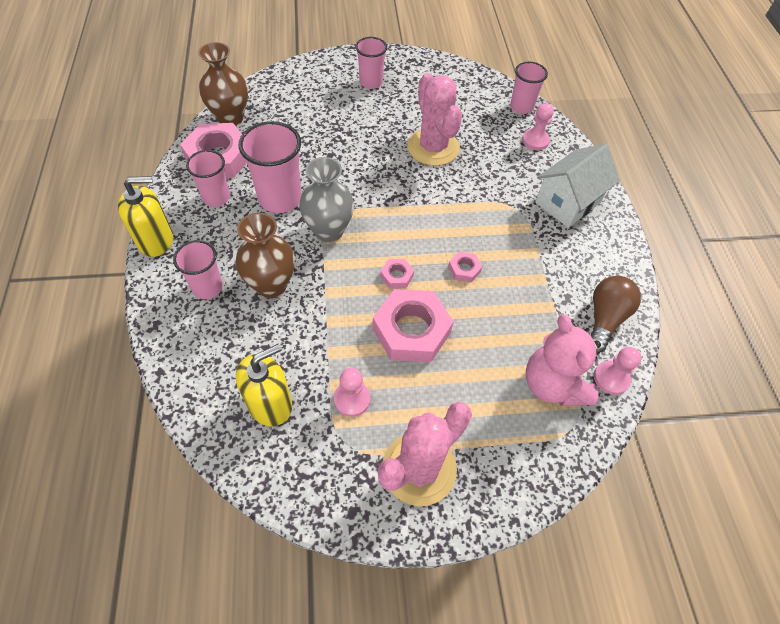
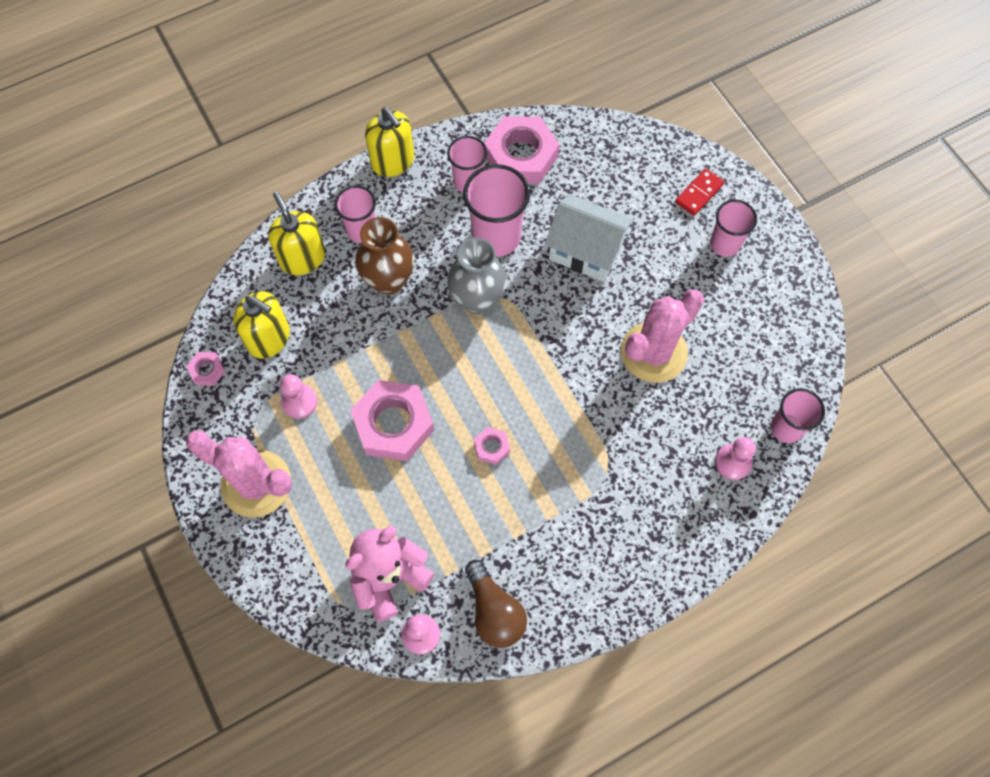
camera: 70 degrees right, 10 degrees up
(202, 345) = (302, 258): none -> yellow soap dispenser
(230, 118) = (582, 137): brown vase -> none
(323, 79) = (699, 193): none -> red domino
(397, 276) = (452, 386): pink nut -> pink nut (207, 370)
(568, 202) = (647, 529): white house -> white house (586, 251)
(605, 318) = (494, 611): brown light bulb -> brown light bulb turned 60 degrees clockwise

